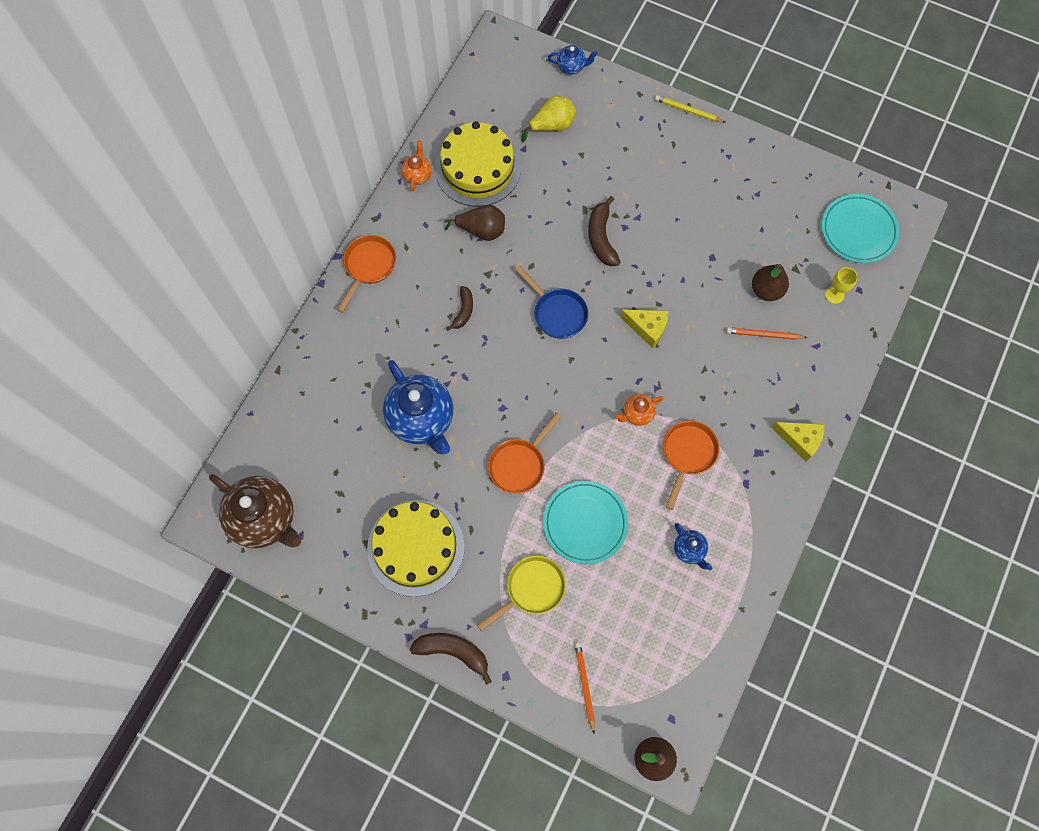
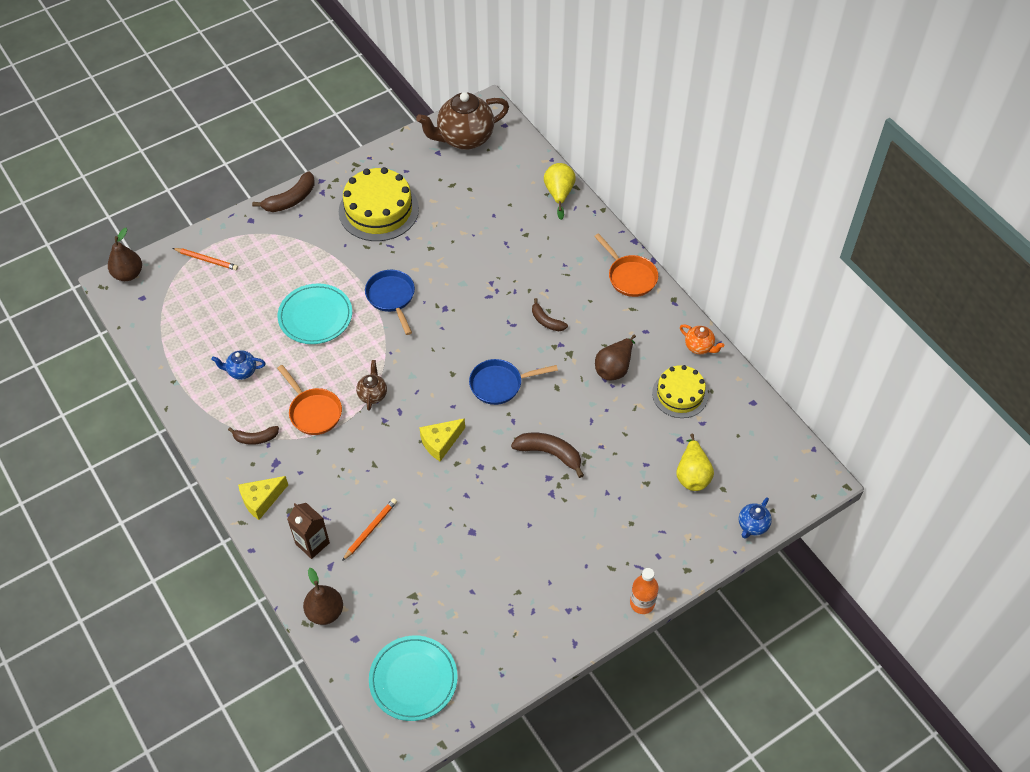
camera: 120 degrees right, 15 degrees down
(296, 381) = (559, 194): none -> yellow pear
(422, 419) = (472, 254): blue teapot -> none
(478, 168) = (680, 394): yellow cake -> yellow cake, size x0.63
(519, 464) = (391, 298): orange pan -> blue pan
(531, 589) = (295, 261): yellow pan -> none
(637, 414) = (372, 394): orange teapot -> brown teapot
(688, 110) = (642, 603): yellow pencil -> orange bottle
(747, 487) = (255, 438): none -> brown banana
(766, 290) = (410, 557): brown pear -> brown pear (325, 612)
(808, 372) = (312, 543): none -> brown carton
(834, 294) = (365, 613): yellow goblet -> none

